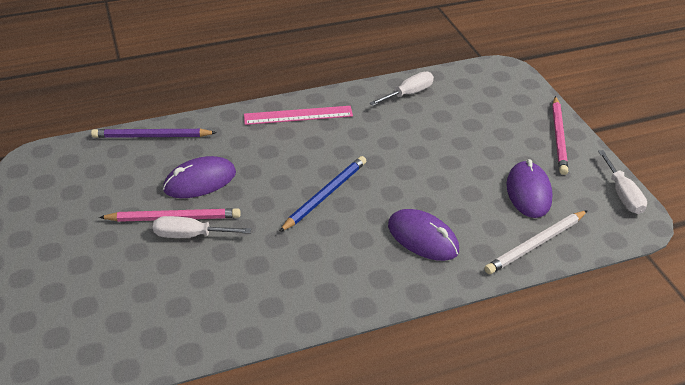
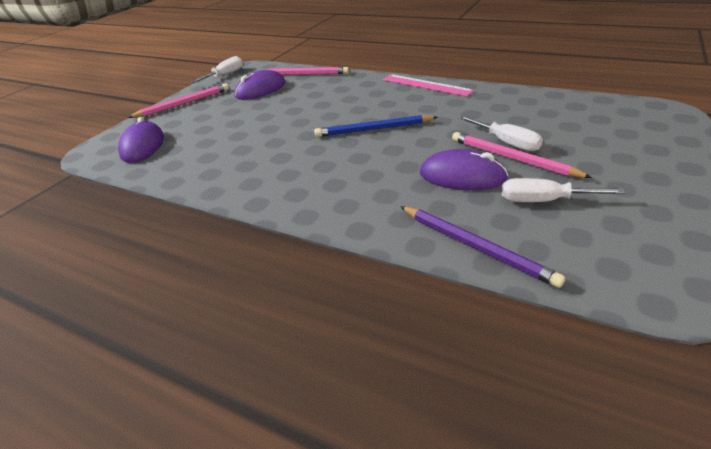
camera: 130 degrees left, 5 degrees down
(298, 115) = (298, 194): pink ruler -> pink ruler (426, 85)
(408, 94) = (187, 168): white screwdriver -> white screwdriver (543, 201)
(423, 238) = (352, 92): purple mouse -> purple mouse (143, 146)
(536, 244) = (304, 74): white pencil -> pink pencil

